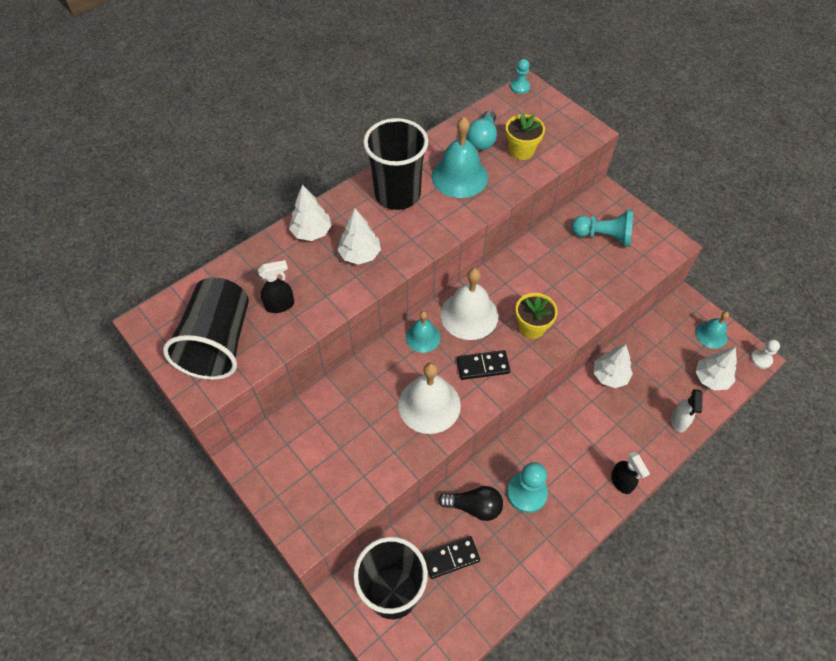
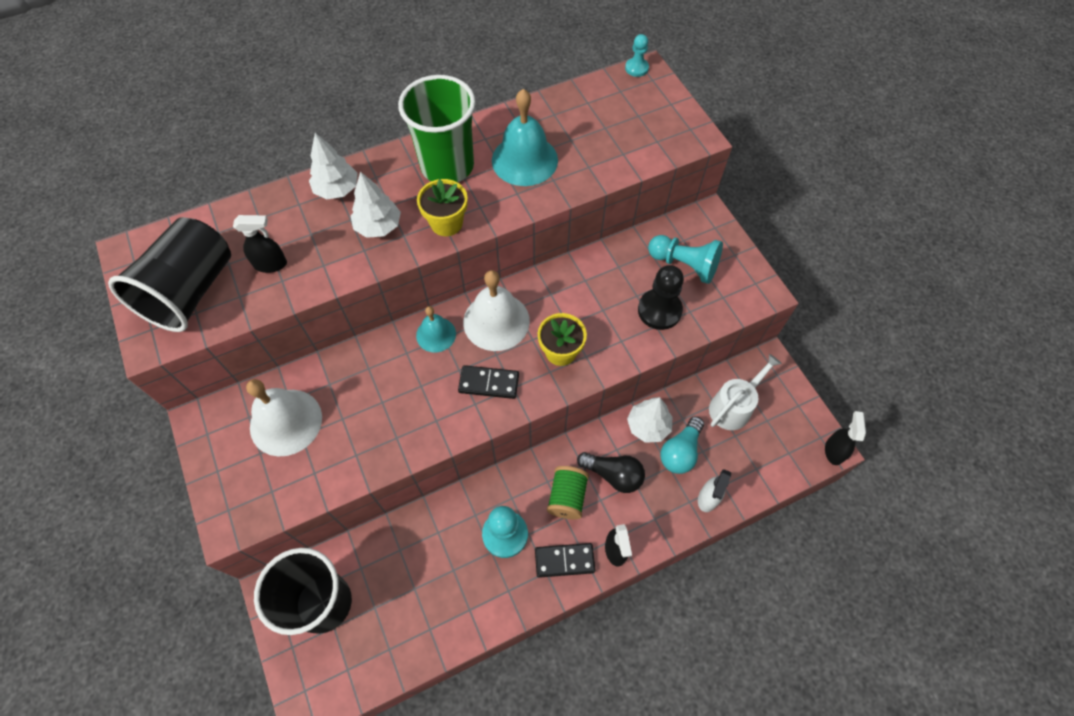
camera: 15 degrees right, 5 degrees up
(397, 194) = (447, 166): black cup -> green cup
(429, 405) = (414, 412): white bell -> white bell (286, 422)
(451, 557) = (397, 583): black domino -> black domino (564, 560)
(474, 506) = (442, 534): black light bulb -> black light bulb (613, 475)
(482, 139) = (568, 121): turquoise light bulb -> turquoise light bulb (680, 451)
(521, 151) = (607, 144): yellow flower pot -> yellow flower pot (446, 223)
(566, 449) = (567, 497): none -> green spool
(598, 276) = (659, 310): none -> black pawn
(671, 344) = (733, 407): none -> white watering can
(711, 335) = (785, 407): turquoise bell -> none
(711, 378) = (765, 458): white tree -> none
(761, 359) = (834, 451): white pawn -> black spray bottle

